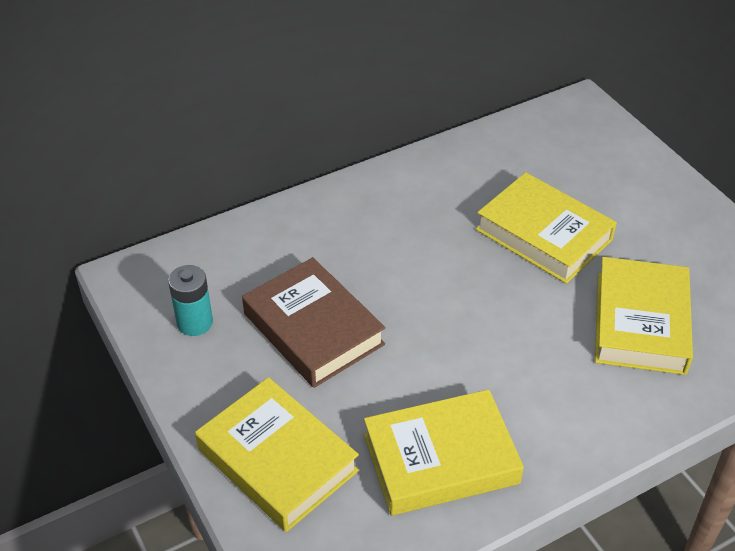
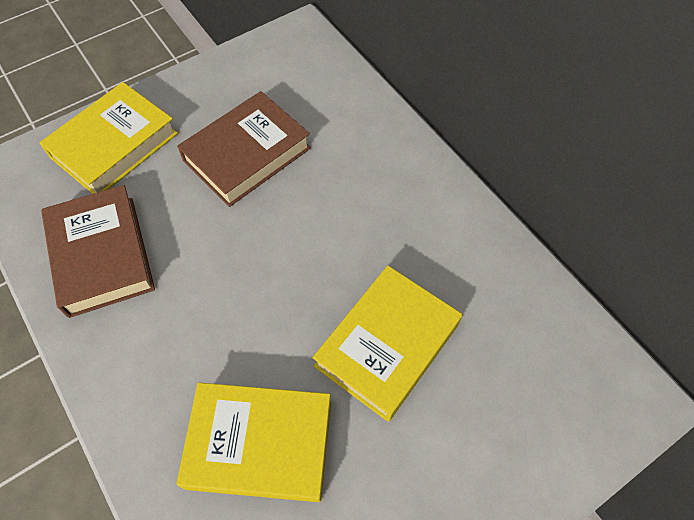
camera: 85 degrees right, 15 degrees up
(195, 322) = (253, 78): turquoise battery -> none
(440, 459) = (102, 255): yellow book -> brown book

